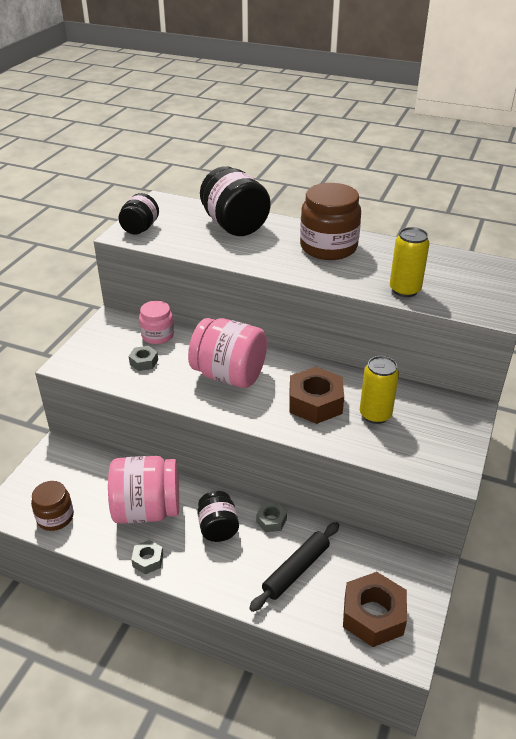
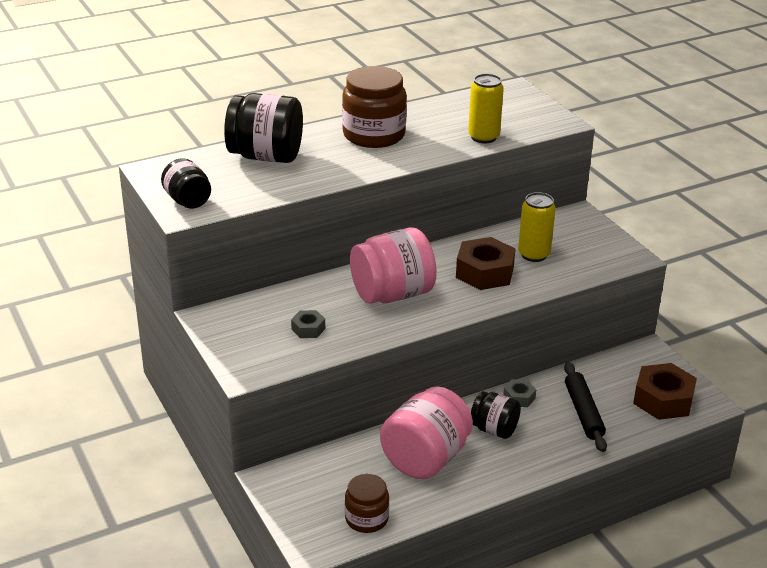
camera: 50 degrees left, 5 degrees down
(148, 560) = (485, 485): grey nut -> none
(157, 335) = (278, 304): pink jar -> none

